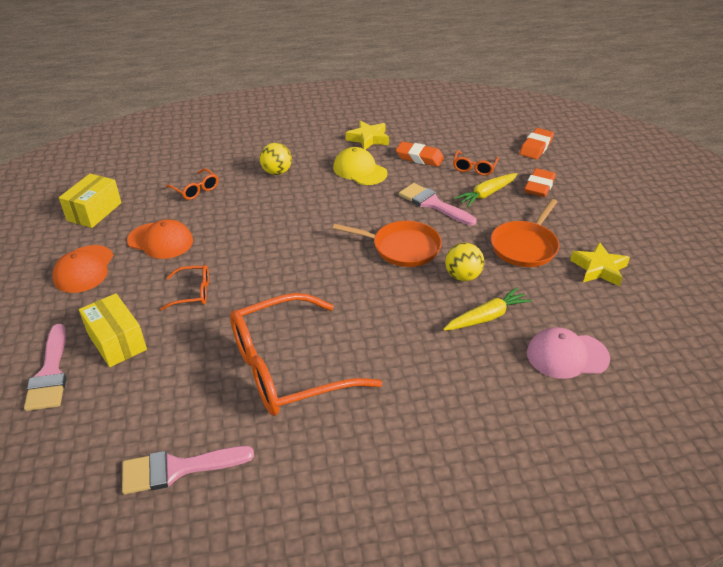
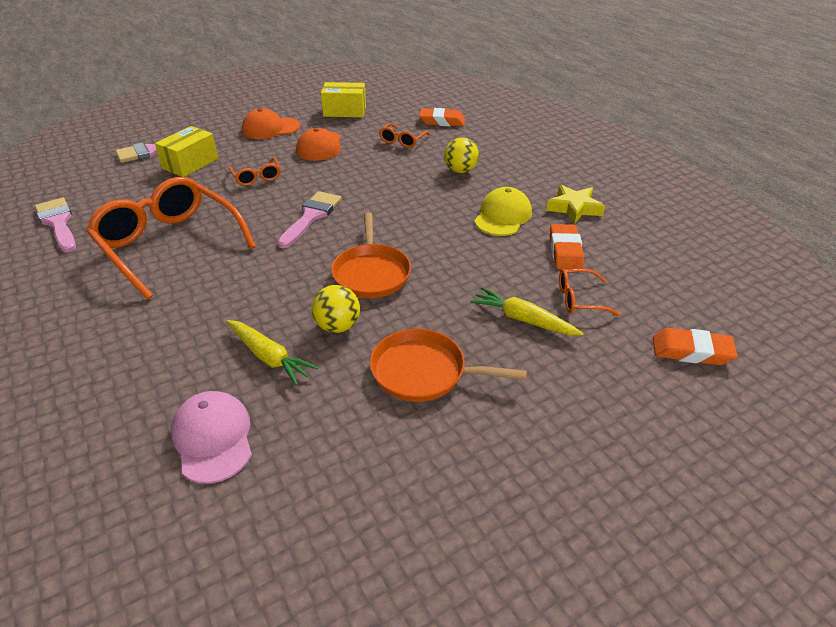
camera: 70 degrees right, 0 degrees up
(432, 204) = (471, 279): pink brush -> pink brush (311, 216)
(539, 186) = (581, 368): orange eraser -> orange eraser (442, 121)
(599, 269) = (407, 457): yellow star -> none

